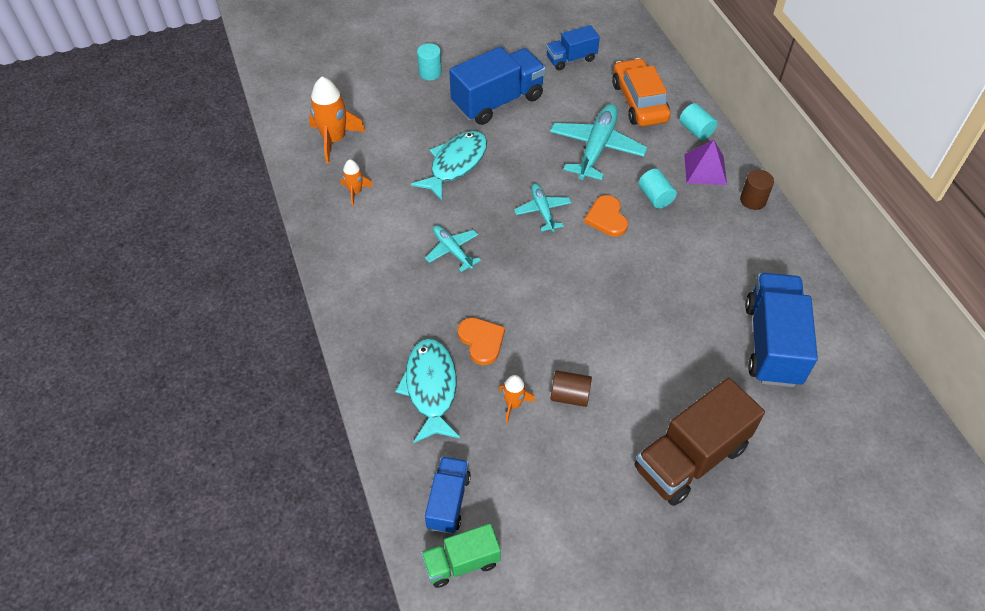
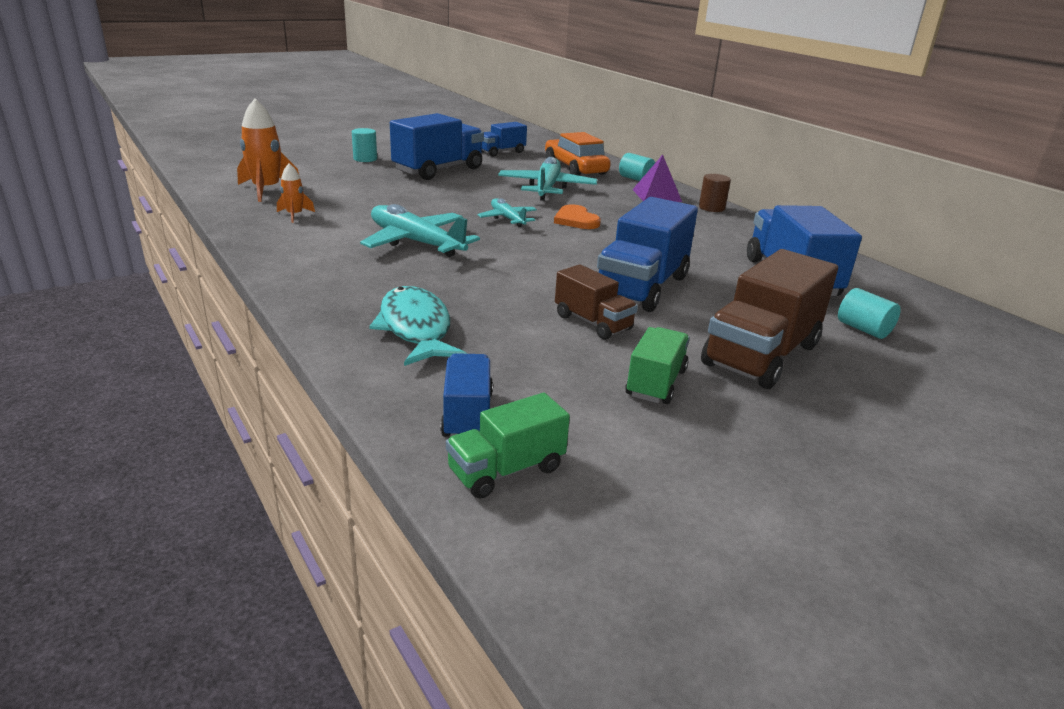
camera: 15 degrees left, 25 degrees down
(452, 251) = (416, 242): turquoise plane -> turquoise plane, size x1.78
(455, 164) = (405, 199): turquoise fish -> none
(481, 341) = (469, 293): orange heart -> none
(513, 404) = (526, 333): orange rocket -> none
(570, 396) = (593, 322): brown cylinder -> brown truck
(593, 483) = (656, 383): none -> green truck
(629, 345) = (642, 287): none -> blue truck
(655, 197) = (618, 209): turquoise cylinder -> turquoise cylinder (863, 329)

